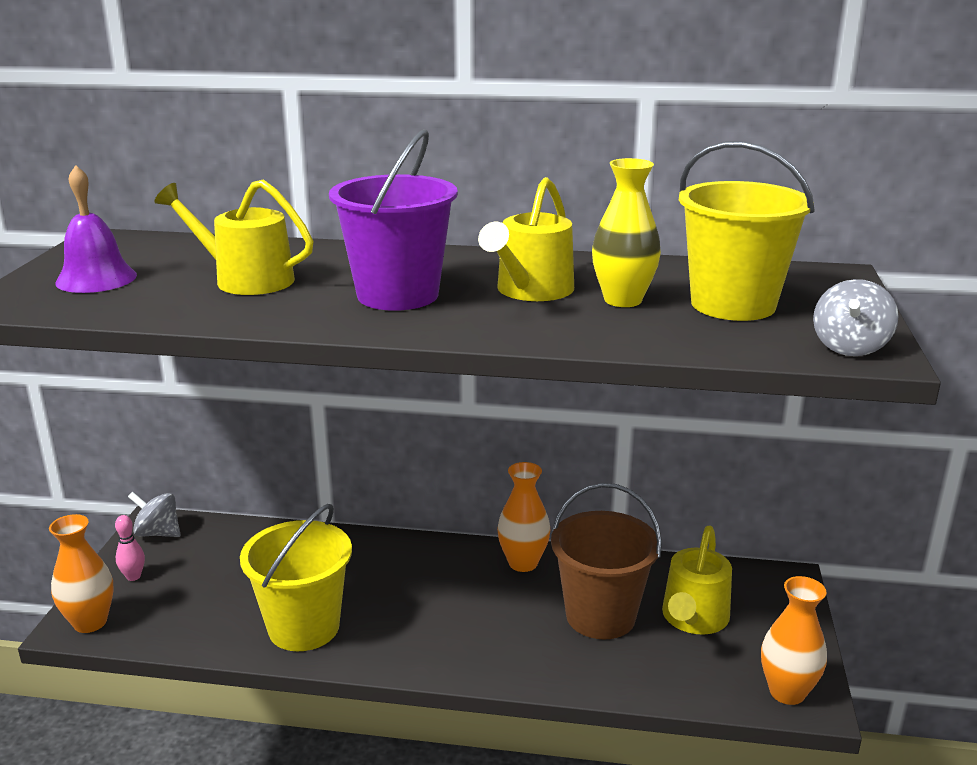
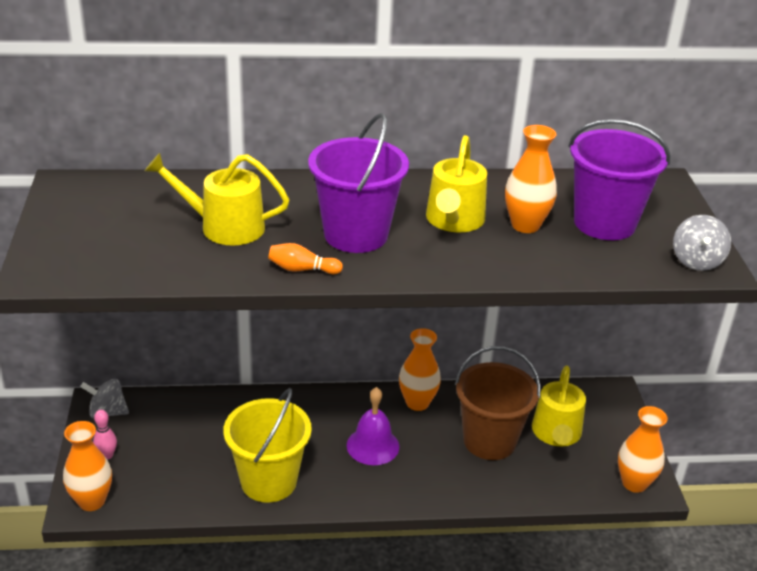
camera: 15 degrees left, 10 degrees up
(96, 279) = (97, 236): purple bell -> purple bell (373, 446)
(307, 320) = (302, 269): none -> orange bowling pin
(623, 300) = (525, 225): yellow vase -> orange vase
(733, 304) = (604, 223): yellow bucket -> purple bucket

